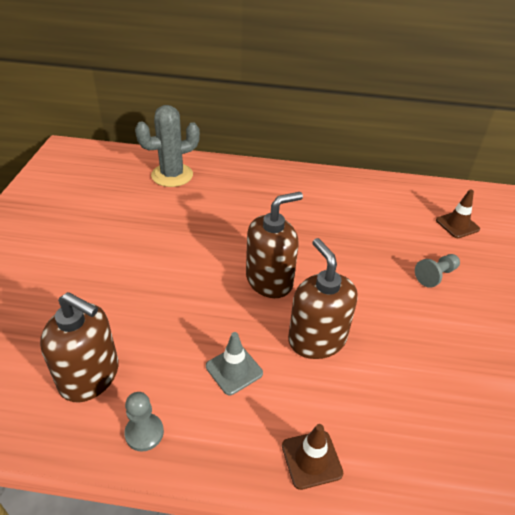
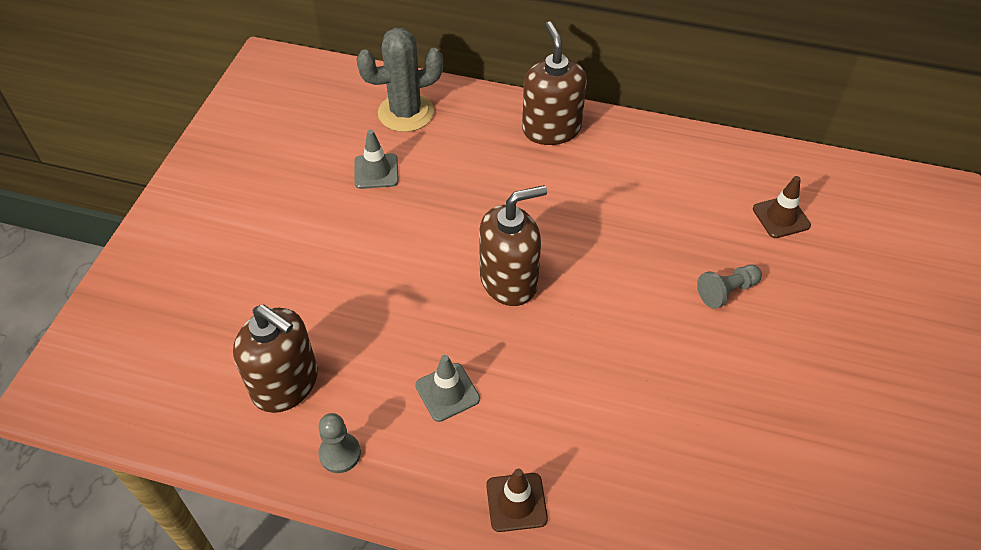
camera: 10 degrees right, 10 degrees up
(154, 213) = (376, 171): none -> grey traffic cone
(317, 339) = (552, 364): brown soap dispenser -> brown soap dispenser (551, 129)

